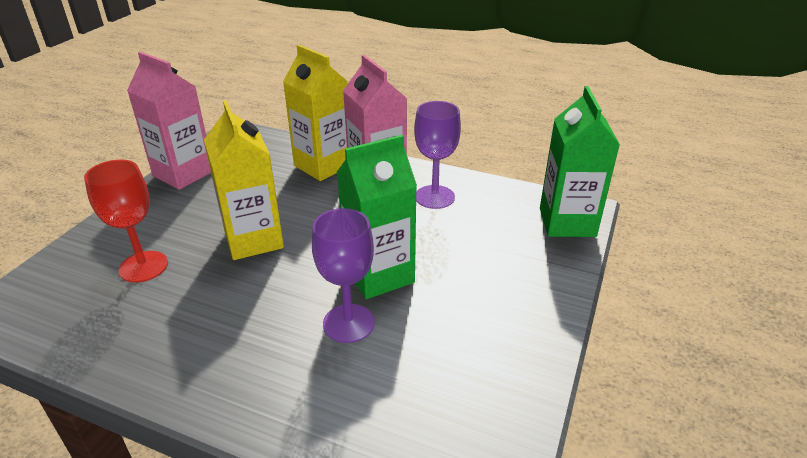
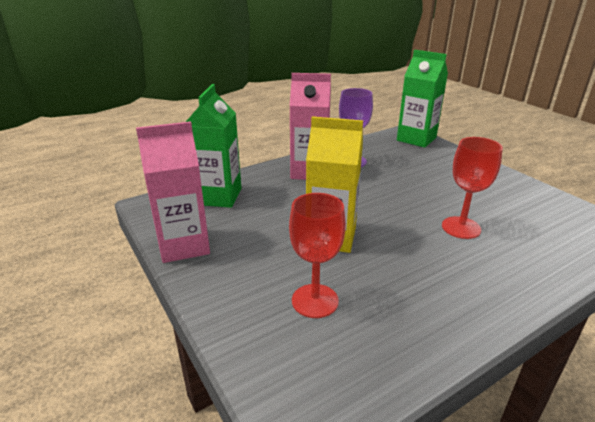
camera: 55 degrees left, 5 degrees down
(323, 165) = (263, 183): yellow carton -> none
(348, 323) = (461, 227): purple goblet -> red goblet
(379, 275) = (418, 203): green carton -> green carton (218, 196)

